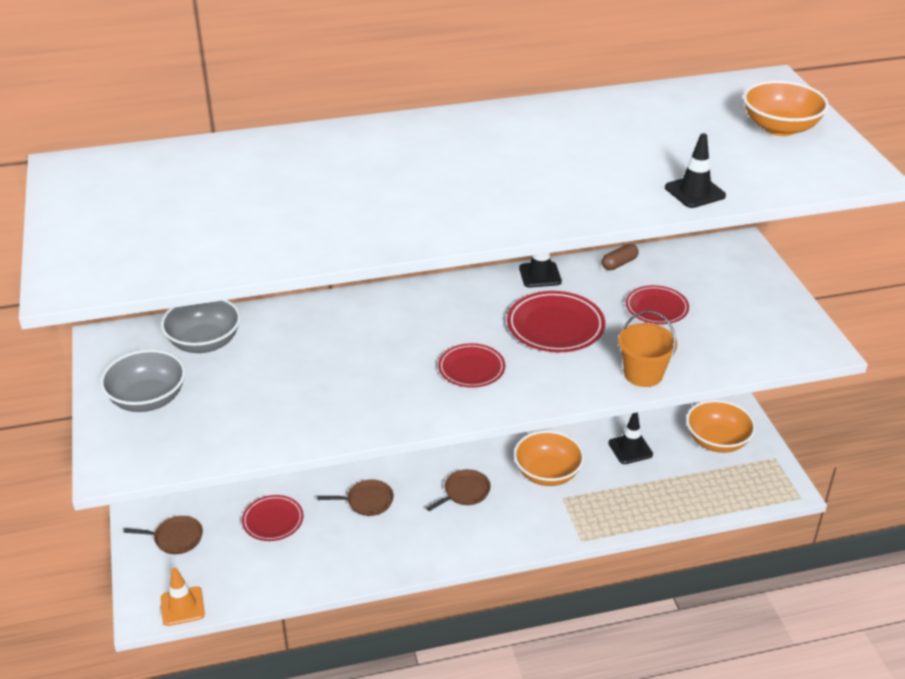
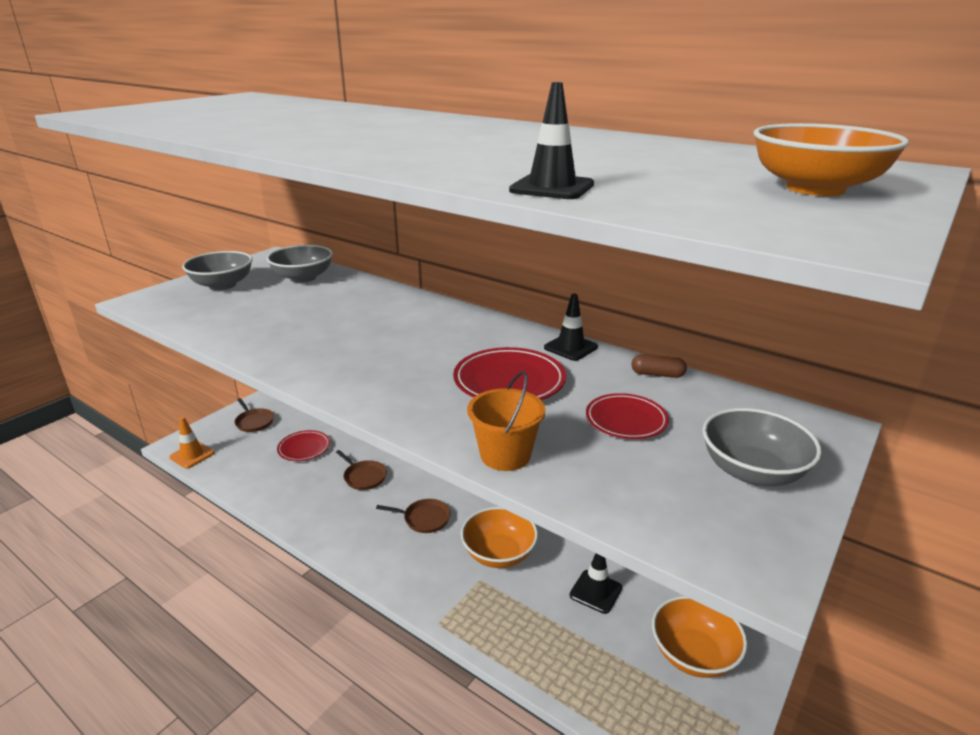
camera: 50 degrees right, 10 degrees down
(471, 369) = (393, 368): red plate -> none
(750, 298) = (752, 471): none -> grey bowl

